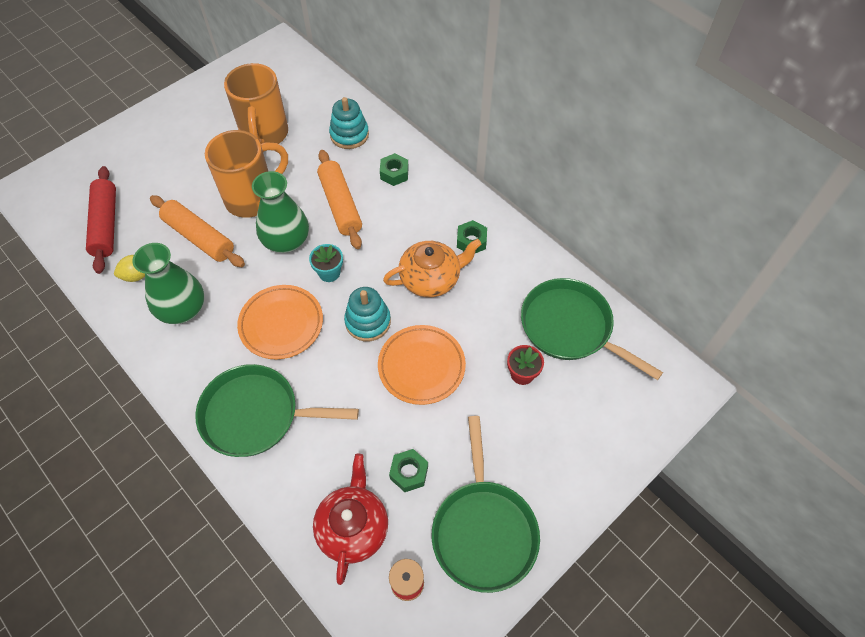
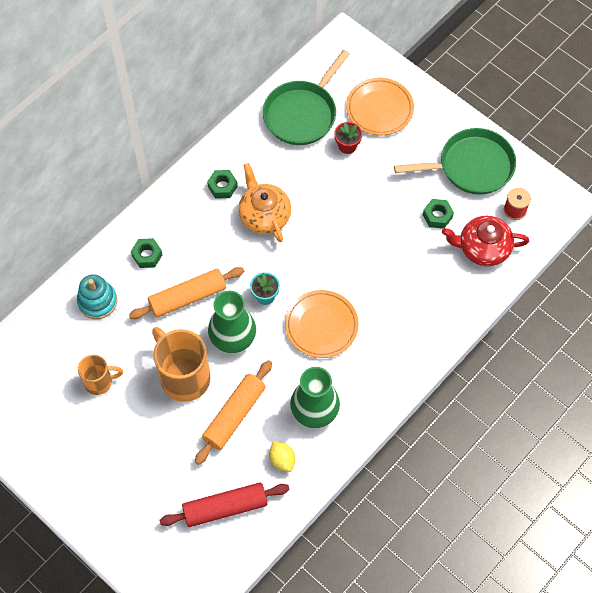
camera: 95 degrees left, 5 degrees up
(255, 415) = (406, 330): green pan -> none
(264, 135) = (99, 382): orange mug -> orange mug, size x0.57
(368, 321) = (312, 259): turquoise stacking toy -> none
(421, 366) = (349, 215): orange plate -> orange plate (379, 109)

